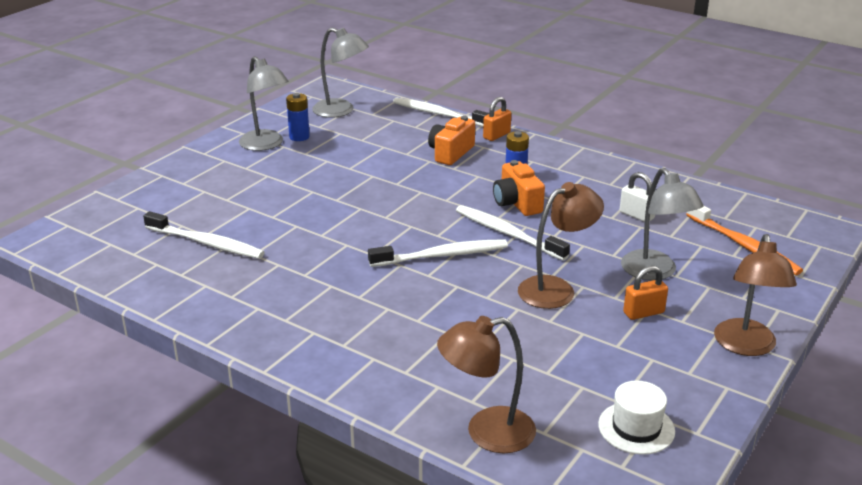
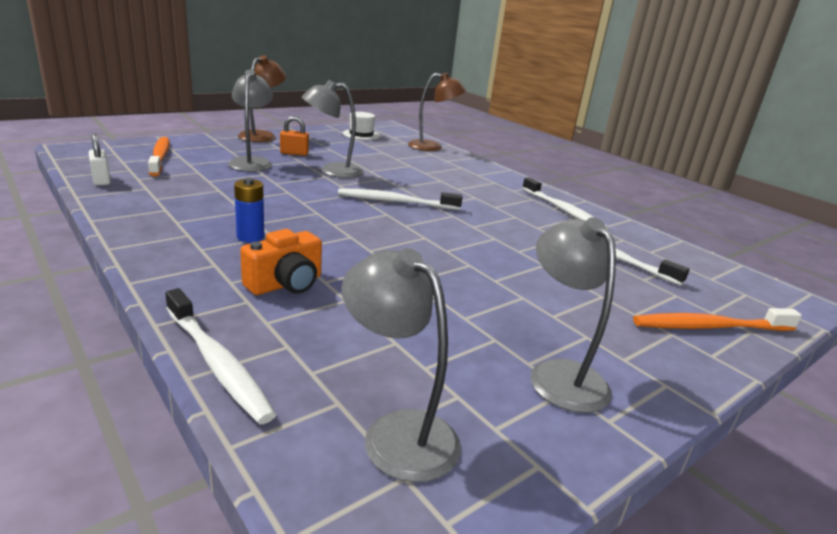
camera: 165 degrees left, 5 degrees down
(148, 194) = (710, 327): none -> orange toothbrush
(299, 137) = (500, 377): blue battery -> none
(496, 135) = (187, 293): orange padlock -> none
(508, 234) = (325, 201): white toothbrush -> white toothbrush (563, 210)
(517, 203) = (285, 217): orange camera -> none
(556, 289) = (332, 171): brown lamp -> grey lamp
(636, 215) = (196, 186): white padlock -> white padlock (101, 180)

